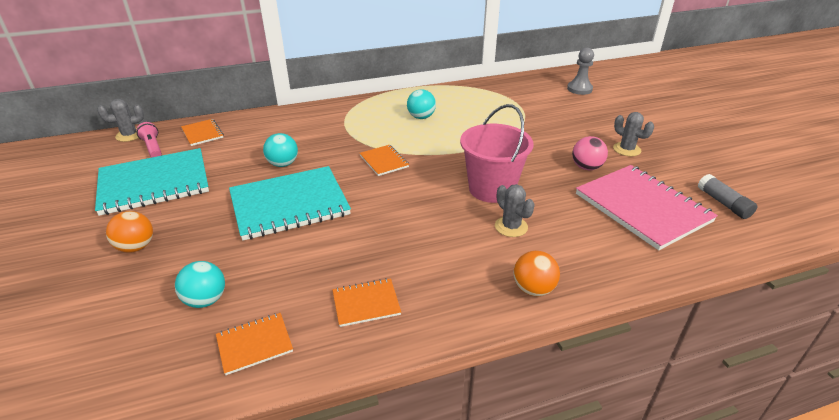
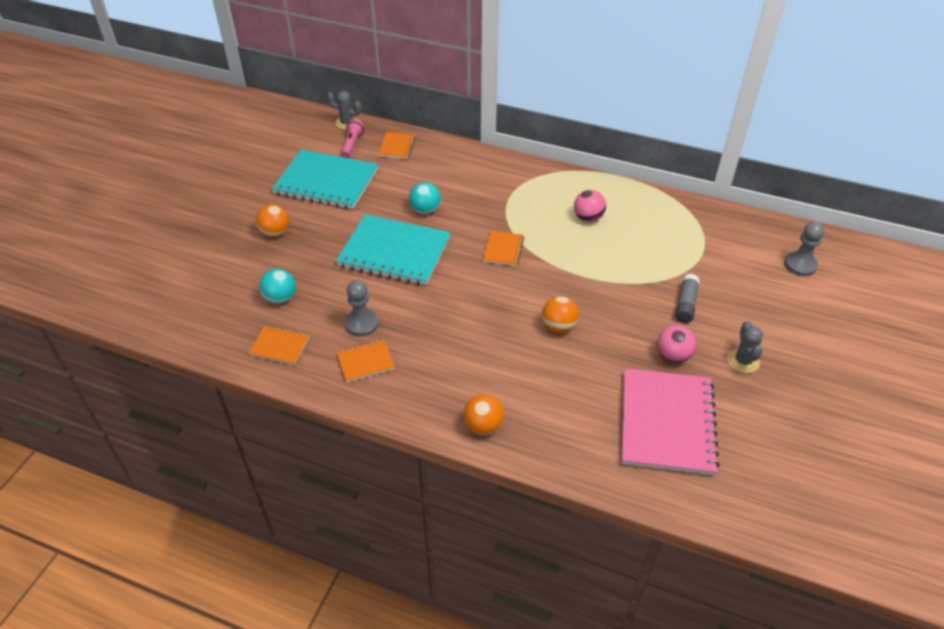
camera: 40 degrees right, 10 degrees up
(324, 274) = (362, 324): none -> grey pawn
(366, 303) = (365, 362): orange notebook -> orange notebook turned 45 degrees counterclockwise
(421, 117) = (588, 218): turquoise ball -> pink ball
(491, 189) = (558, 326): pink bucket -> orange ball
(511, 227) = (531, 369): grey cactus -> none
(723, 203) = (754, 468): grey glue stick -> grey glue stick (686, 304)

